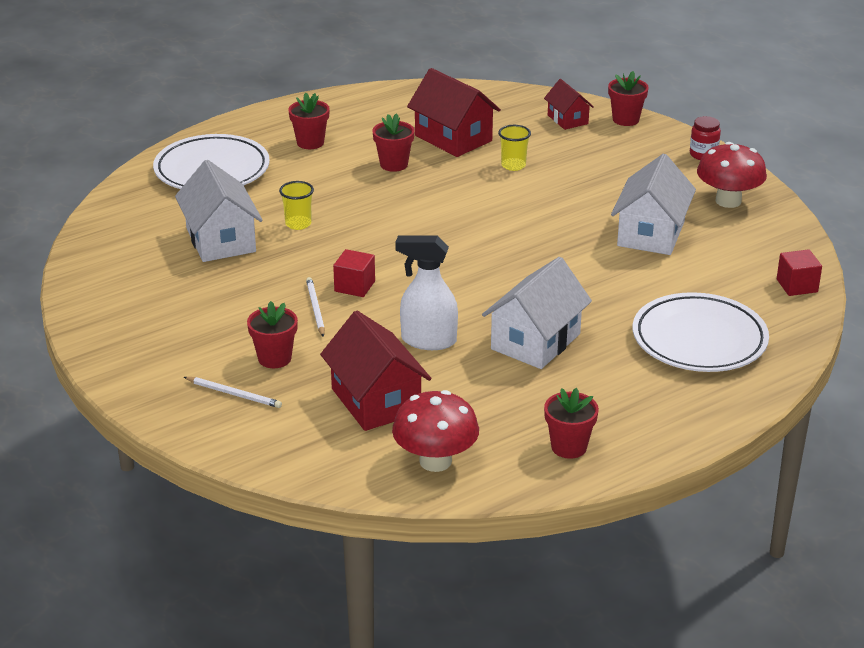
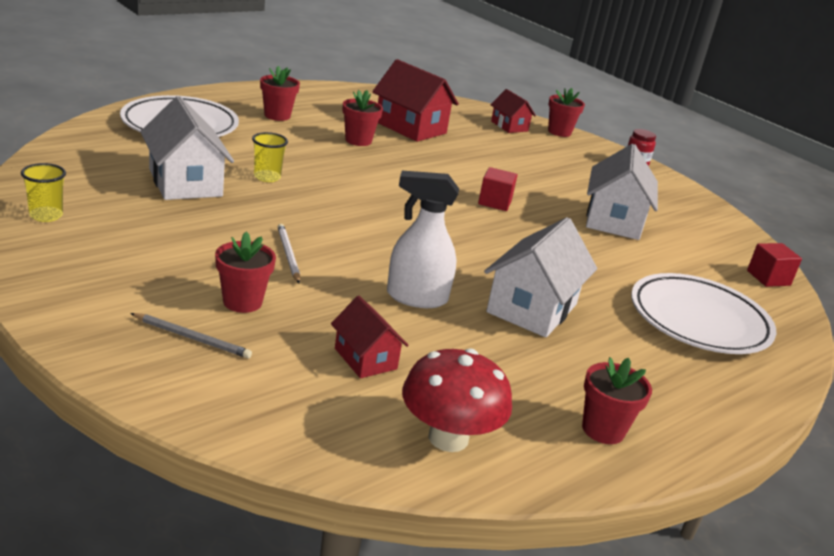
camera: 10 degrees left, 5 degrees down
(234, 394) = (192, 338): white pencil -> grey pencil
(354, 286) = (329, 238): red cube -> red cube (495, 202)
(376, 401) = (365, 358): red house -> red house, size x0.57
(513, 165) = (470, 153): yellow cup -> yellow cup (46, 215)
(728, 201) = (672, 201): red mushroom -> none

